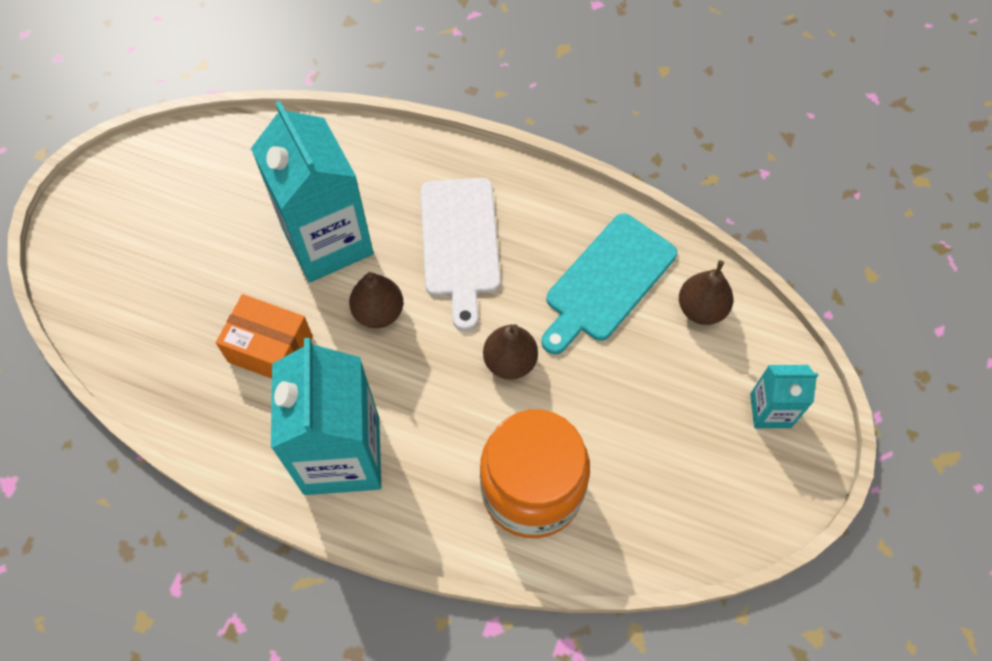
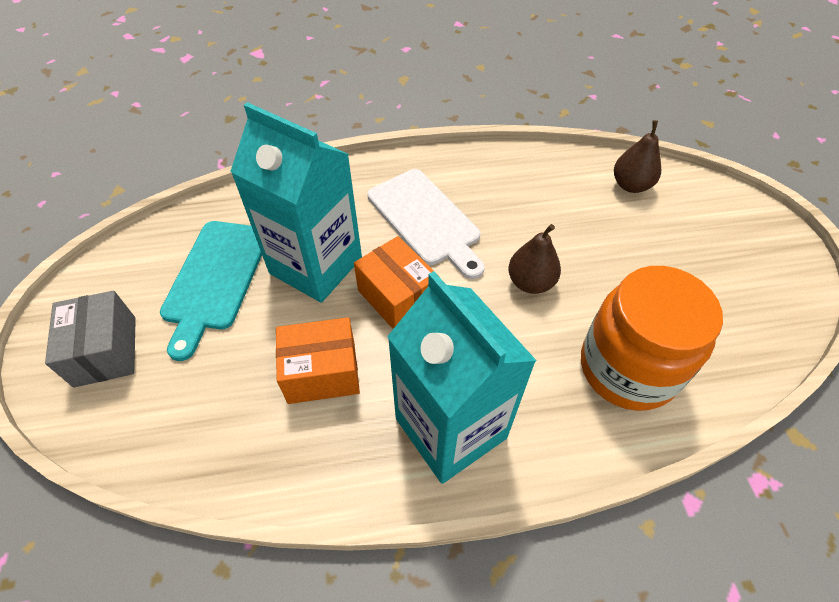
camera: 30 degrees left, 10 degrees down
(115, 237) = (105, 351): none -> grey box
(378, 312) = (397, 297): brown pear -> orange box
(607, 281) = (553, 197): turquoise cutting board -> turquoise cutting board (215, 279)
(770, 410) = (733, 225): turquoise carton -> none

